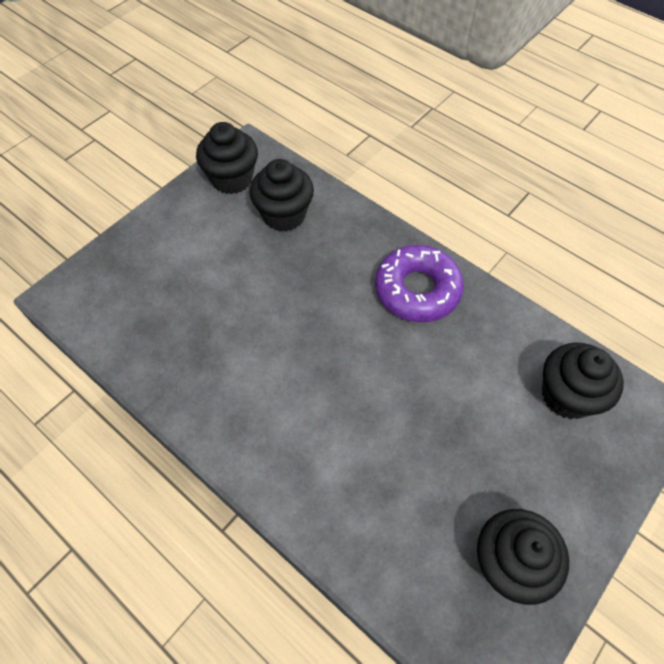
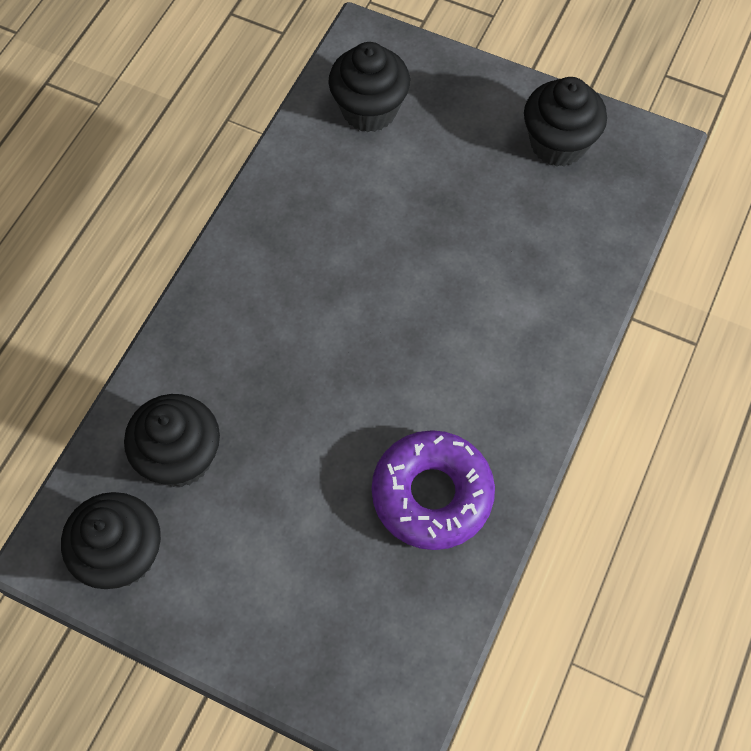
camera: 105 degrees left, 5 degrees up
(417, 290) = (269, 268): purple donut -> purple donut (432, 494)

